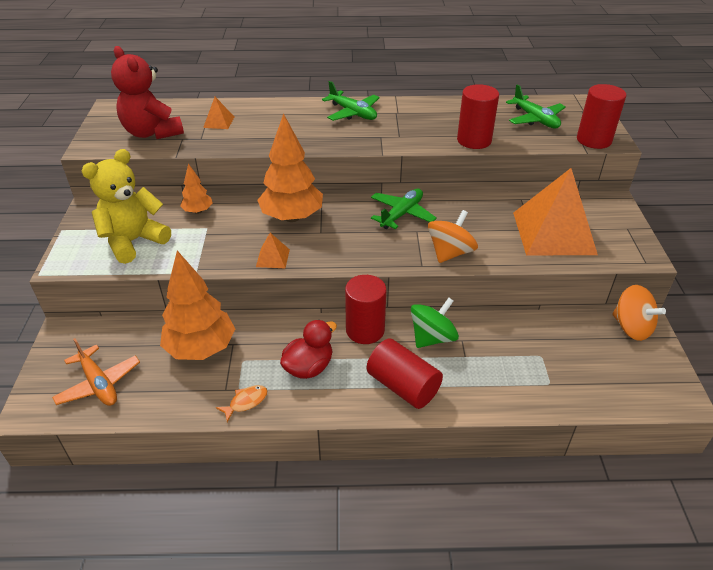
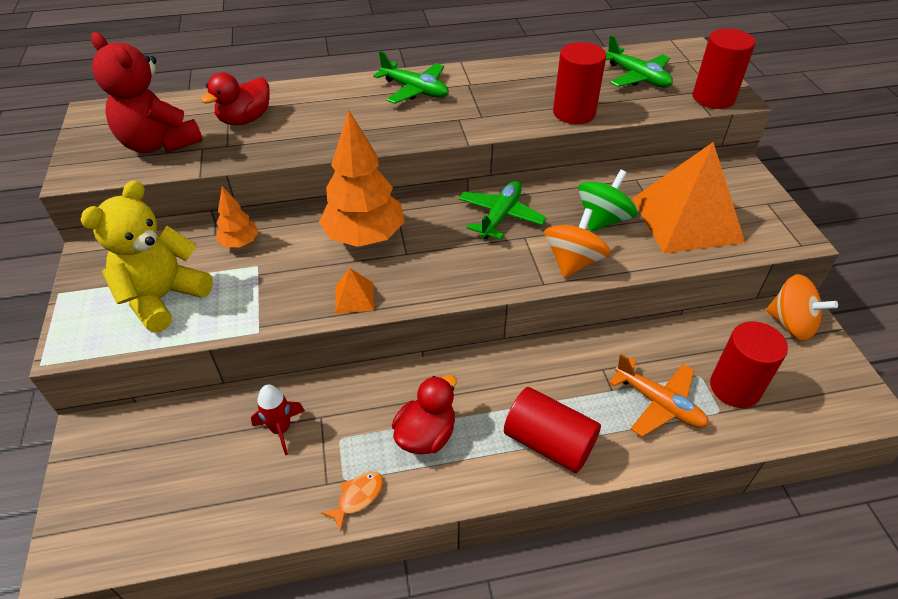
camera: 10 degrees left, 5 degrees up
(99, 384) = (154, 503): orange plane -> orange plane (658, 403)
(201, 348) = (281, 429): orange tree -> red rocket
(219, 122) = (245, 119): orange pyramid -> red duck
(365, 330) = (483, 373): red cylinder -> red cylinder (735, 388)
(432, 338) = (567, 371): green spinning top -> green spinning top (603, 220)

